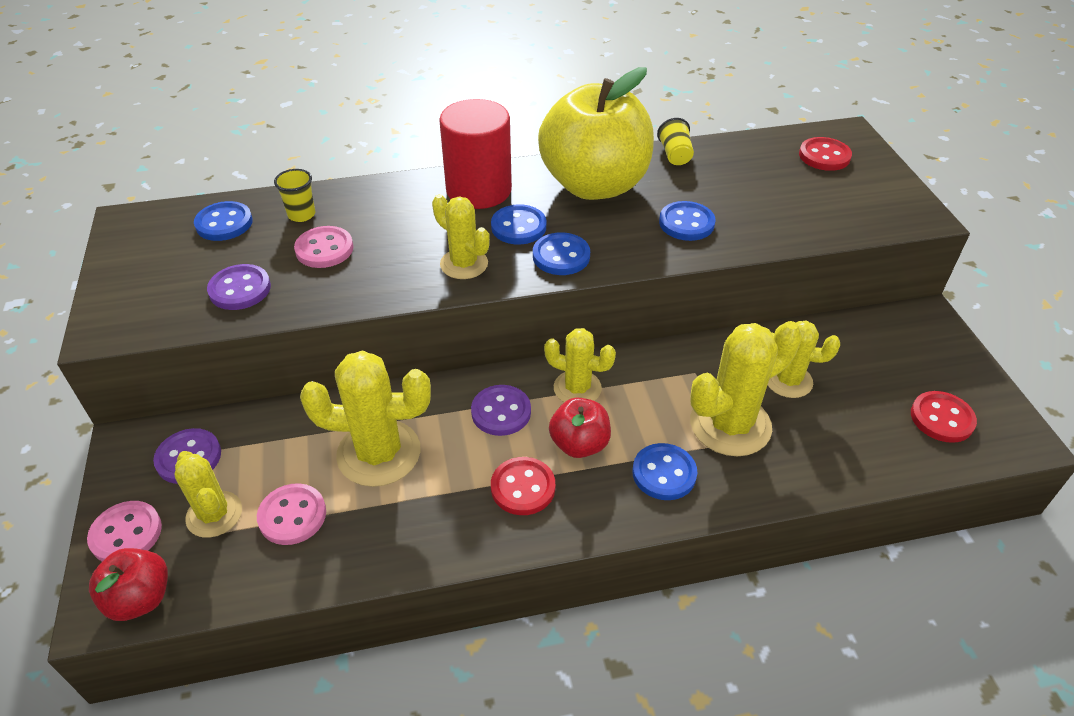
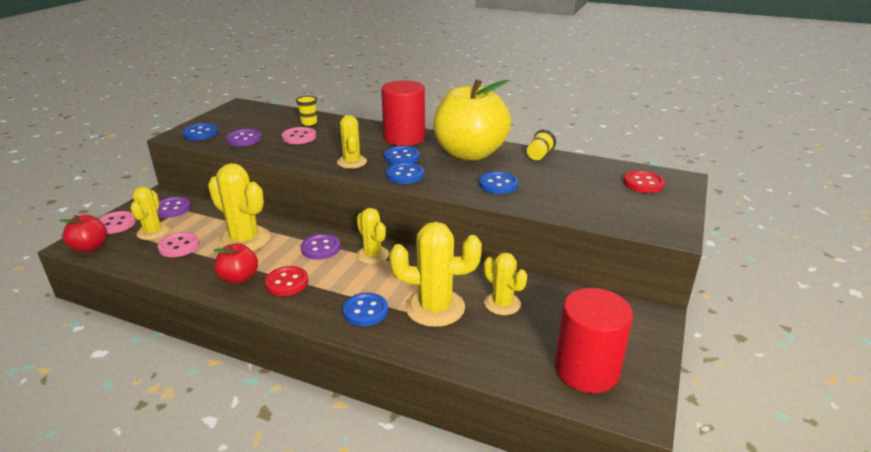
camera: 35 degrees right, 15 degrees down
(224, 223) = (273, 116): blue button -> blue button (200, 133)
(579, 444) = (339, 278): red apple -> red apple (239, 278)
(941, 418) = (586, 370): red button -> red cylinder

